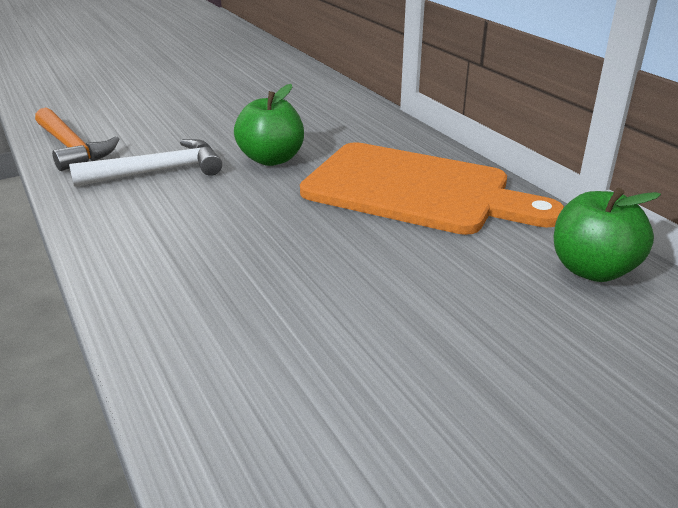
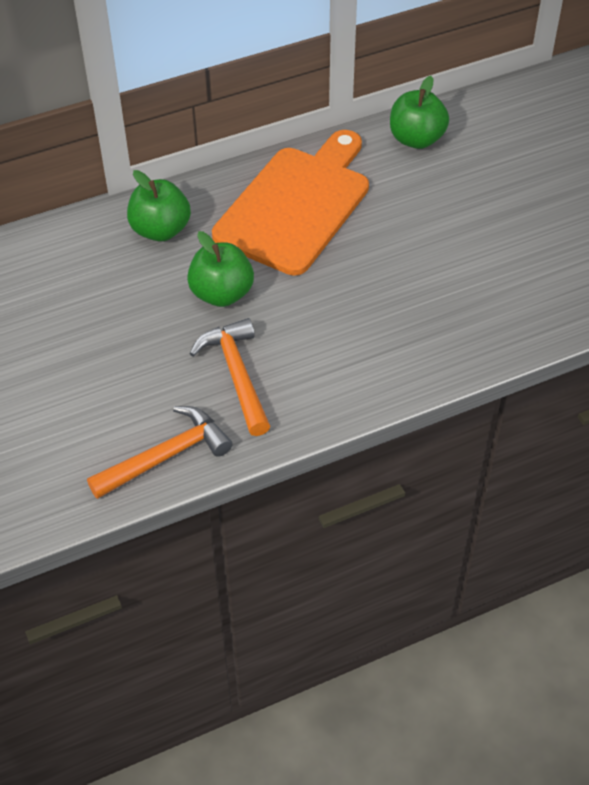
camera: 85 degrees left, 20 degrees up
(158, 171) = (237, 375): white hammer -> orange hammer
(357, 129) = (160, 230): none -> green apple

